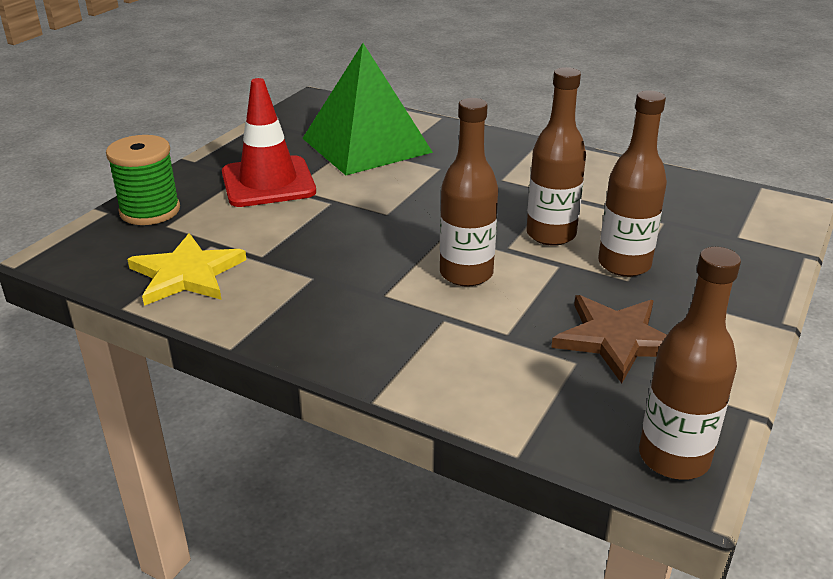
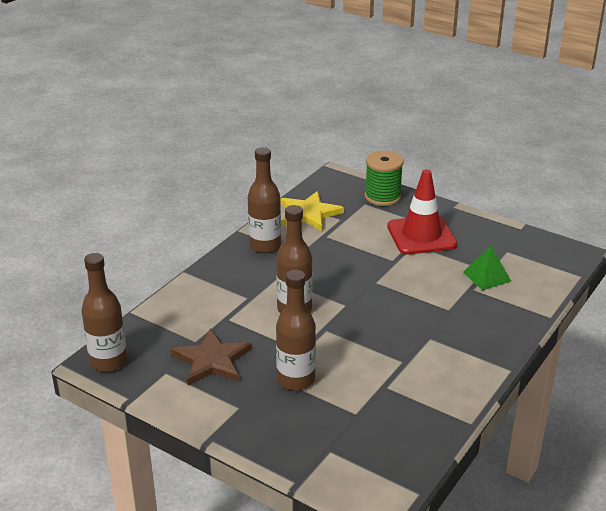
camera: 95 degrees right, 0 degrees up
(366, 145) = (486, 276): green pyramid -> green pyramid, size x0.45
(551, 234) = (340, 351): brown bottle -> brown bottle (265, 245)

